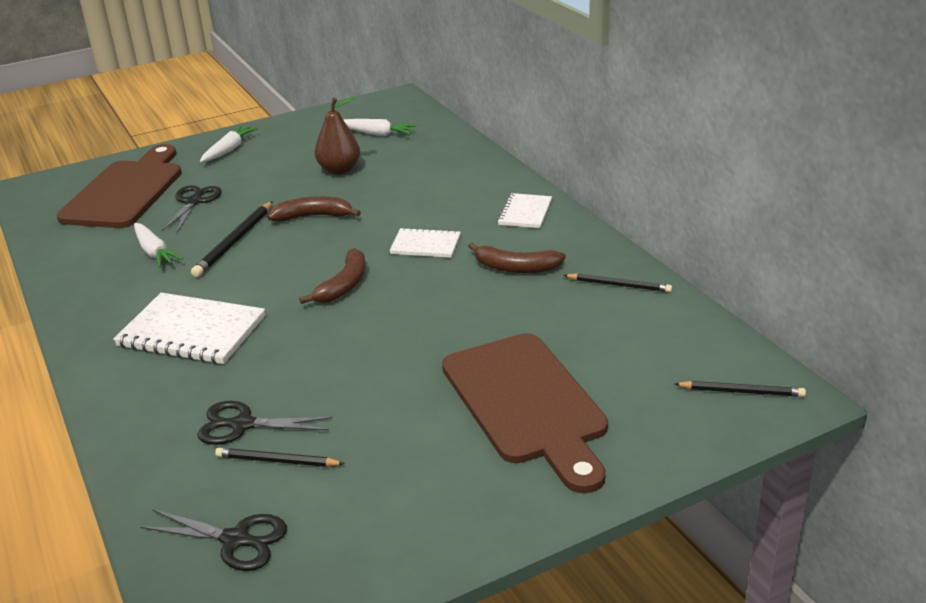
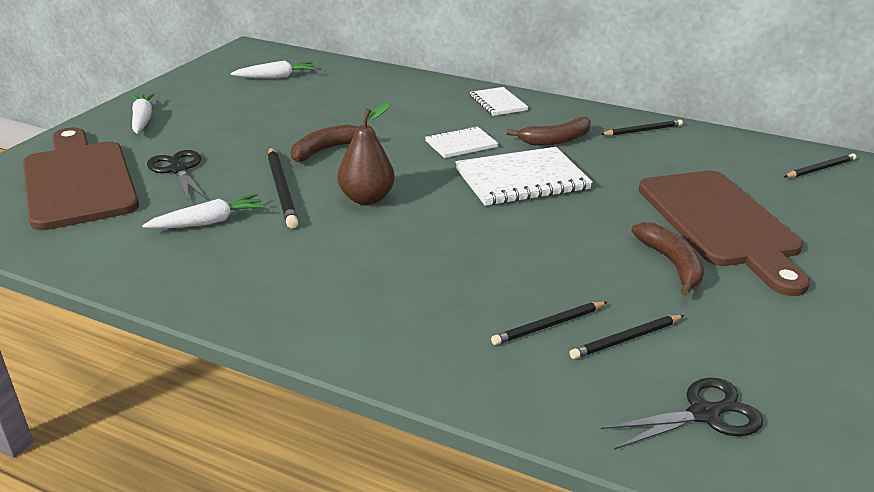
camera: 40 degrees left, 0 degrees up
(154, 252) = (208, 222): white carrot -> white carrot turned 45 degrees counterclockwise
(192, 332) = (368, 273): white notebook -> white notebook (522, 179)
(242, 425) = (549, 325): black scissors -> black pencil
(339, 170) = (288, 110): brown pear -> brown pear (366, 198)
(344, 285) = (445, 191): brown banana -> brown banana (671, 264)
(527, 404) = (721, 223): brown cutting board -> brown cutting board turned 45 degrees clockwise

